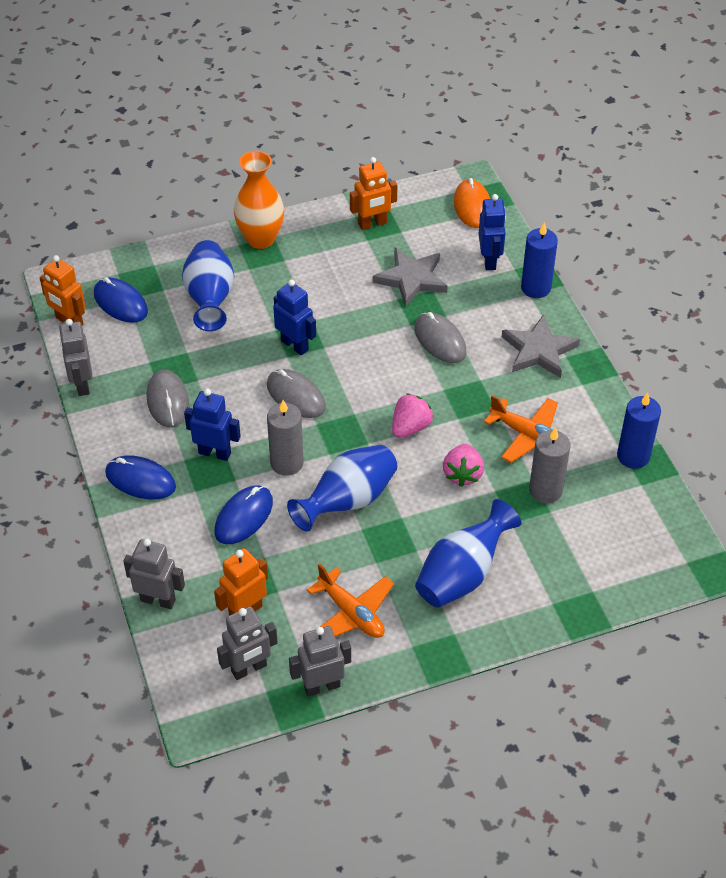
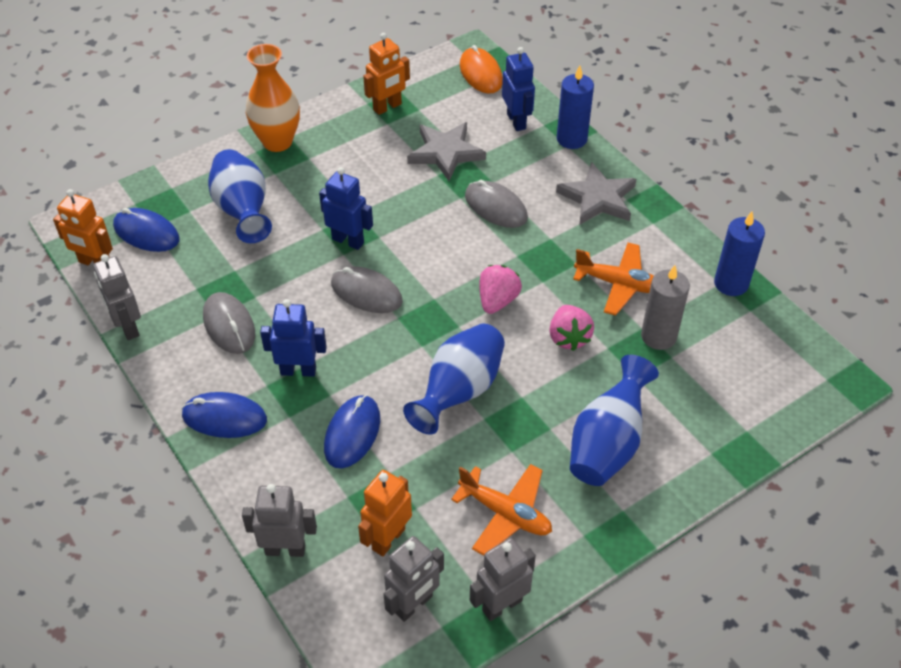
camera: 15 degrees left, 0 degrees up
(287, 463) = (380, 365): grey candle -> none

